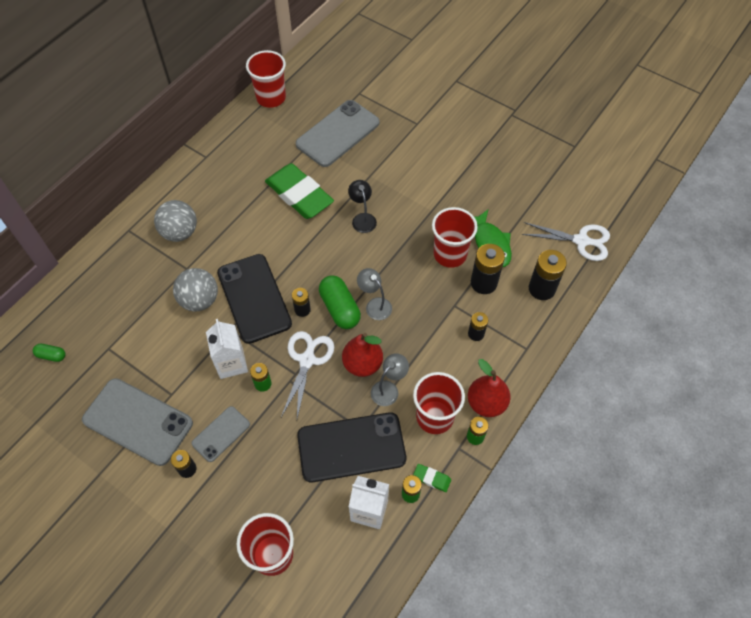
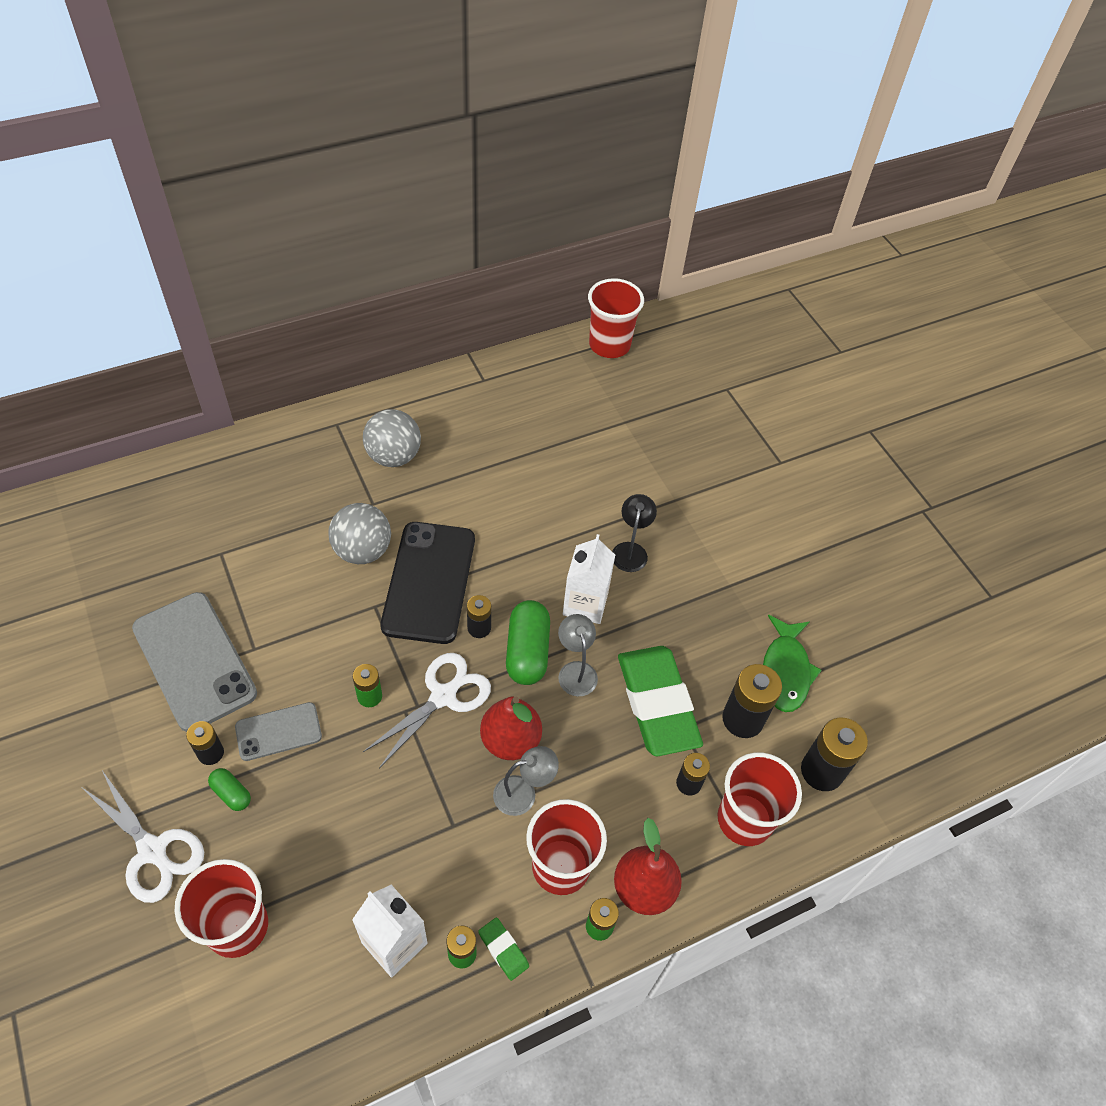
camera: 25 degrees right, 5 degrees down
(51, 355) = (154, 528): green capsule -> green capsule (231, 793)
(231, 363) = (349, 649): white carton -> white carton (585, 604)
(299, 195) = (568, 480): green eraser -> green eraser (657, 703)
(338, 133) = (666, 427): grey phone -> none
(351, 447) = (426, 843): black phone -> none
(450, 254) = (719, 656): red cup -> red cup (744, 819)
(581, 241) = (922, 734): white scissors -> white scissors (153, 851)

